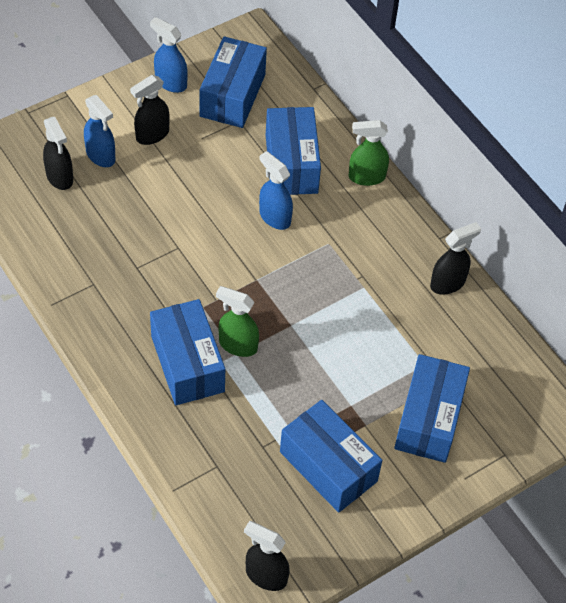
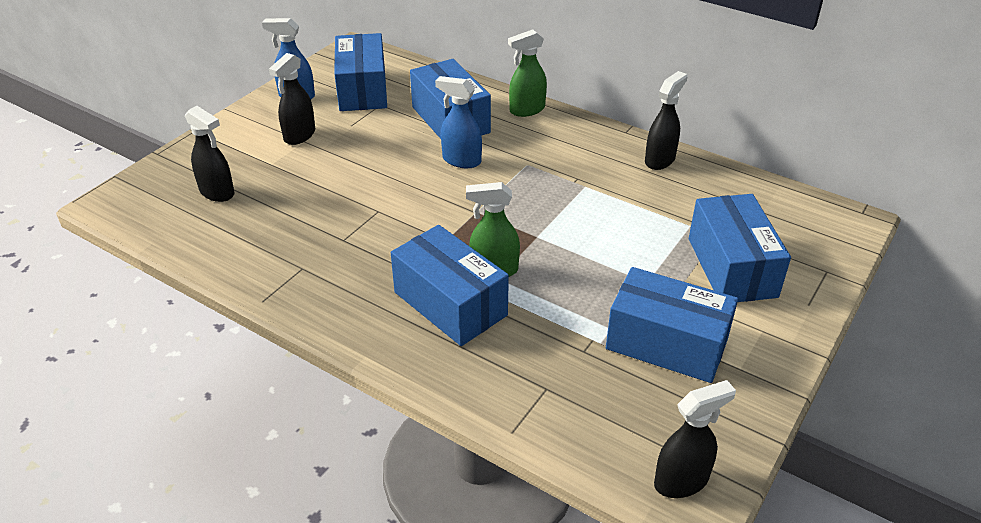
camera: 20 degrees left, 15 degrees down
(101, 156) = (254, 164): blue spray bottle -> none
(265, 575) = (681, 481): black spray bottle -> black spray bottle turned 150 degrees clockwise

